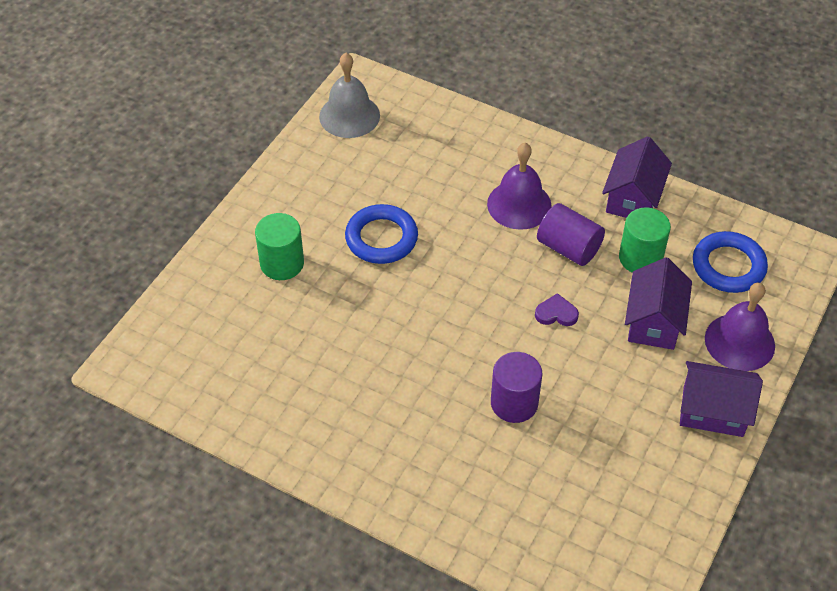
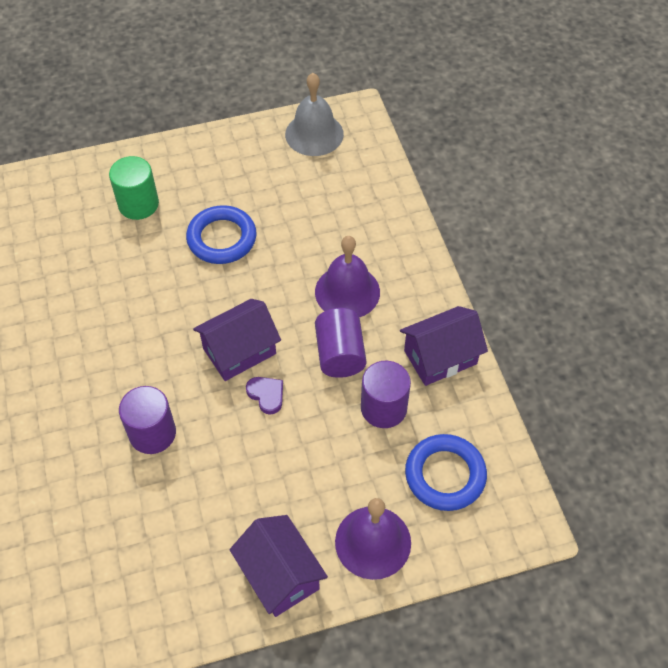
camera: 45 degrees right, 5 degrees up
(640, 258) = (383, 408): green cylinder -> purple cylinder
(654, 322) = (328, 465): purple house -> purple house (239, 351)

